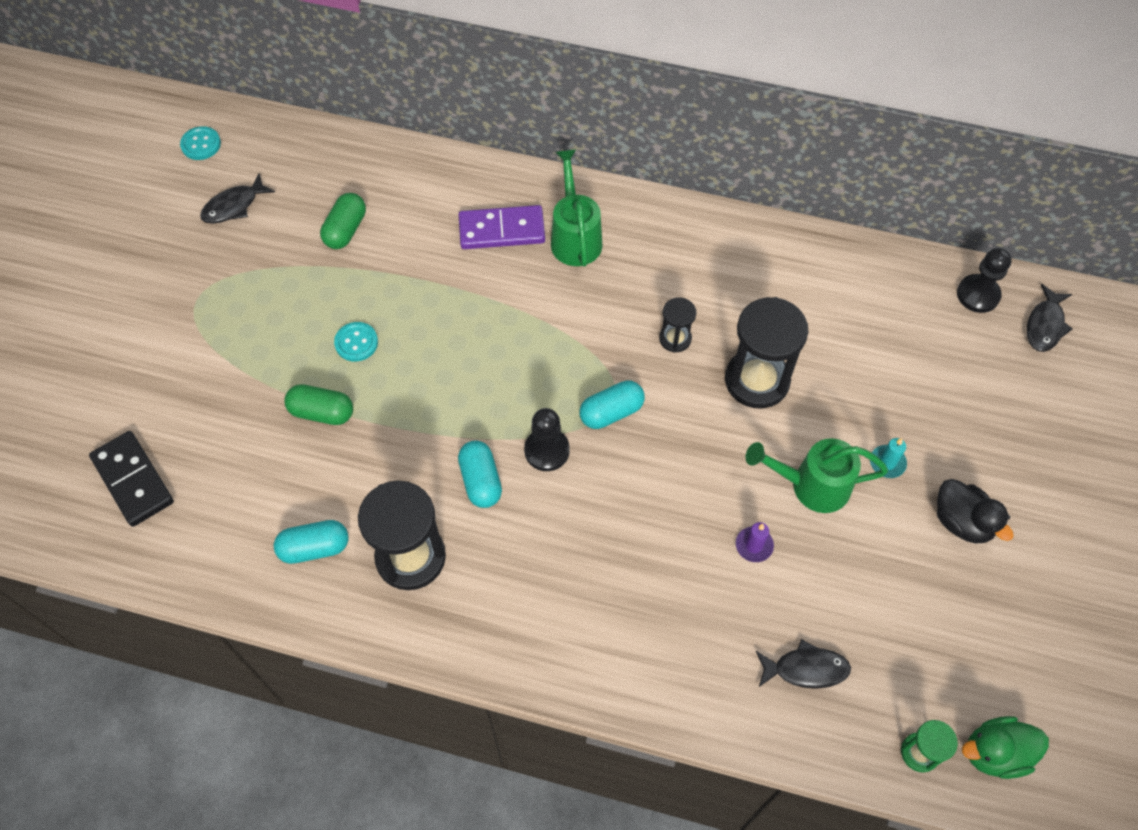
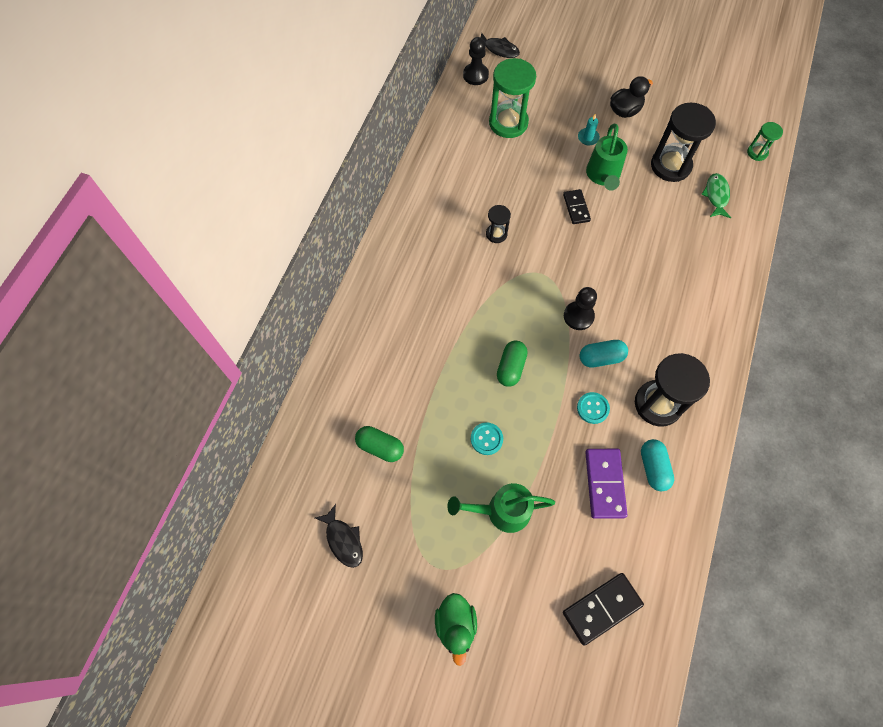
camera: 85 degrees left, 5 degrees up
(201, 144) = (269, 574): turquoise button -> turquoise button (592, 408)
(322, 412) = (545, 464): green capsule -> green capsule (511, 367)
(502, 230) = (395, 333): purple domino -> purple domino (605, 483)
(575, 236) = (406, 286): green watering can -> green watering can (501, 511)
(611, 412) = (550, 276): turquoise capsule -> none
(741, 446) = (576, 208): none -> black domino
(754, 545) = (642, 210): purple candle -> none
(757, 380) = (530, 193): black hourglass -> black hourglass (670, 166)
(806, 669) = (716, 195): black fish -> green fish
(890, 345) = (508, 123): none -> green hourglass
(995, 753) = (753, 122): green duck -> green duck (456, 625)

